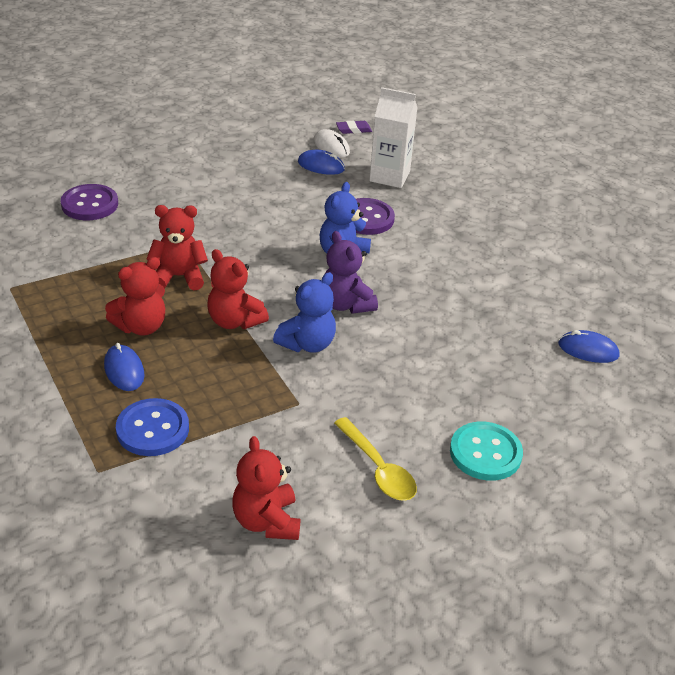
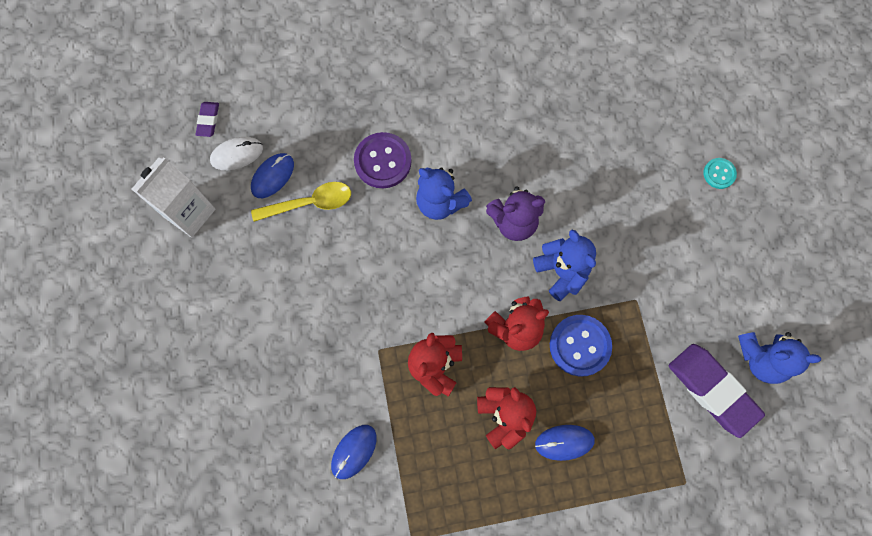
camera: 70 degrees left, 35 degrees up
(90, 204) = (279, 438): purple button -> none
(152, 429) = (645, 429): blue button -> blue button (580, 345)
(213, 480) = (712, 390): none -> purple eraser
(266, 521) = (761, 359): red teddy bear -> blue teddy bear
(378, 468) = (721, 259): yellow spoon -> yellow spoon (309, 203)
(389, 176) = (313, 114): white carton -> white carton (190, 213)
(485, 453) = (719, 174): turquoise button -> turquoise button, size x0.55
(588, 350) = (618, 47): blue mouse -> blue mouse (354, 451)

